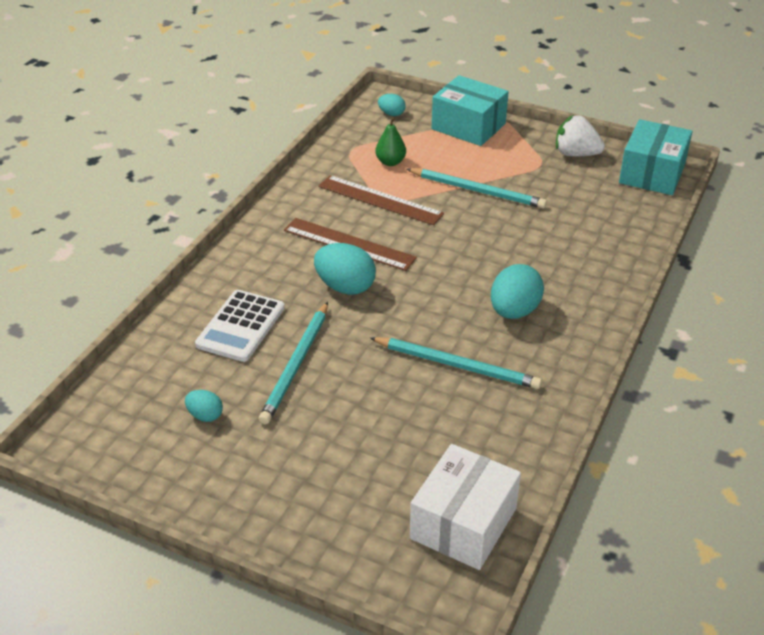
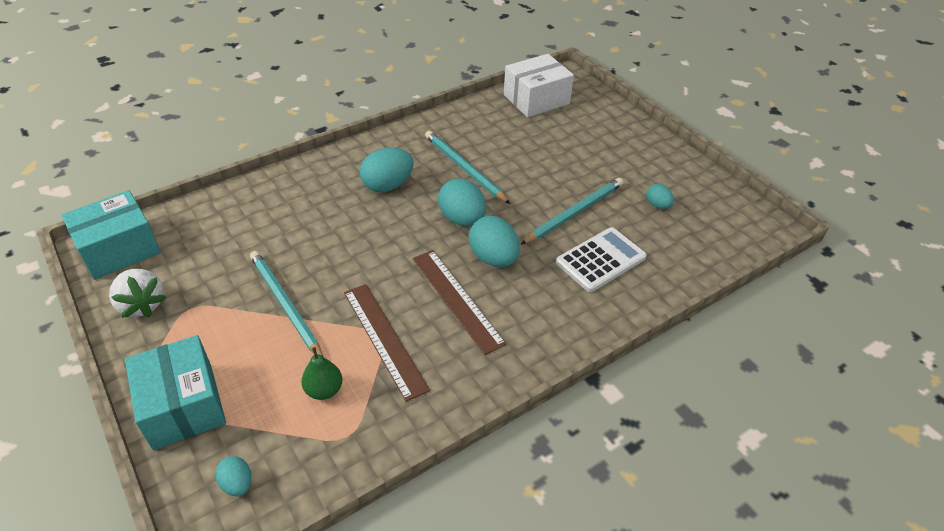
camera: 150 degrees left, 5 degrees up
(406, 309) = (462, 219): none -> turquoise egg

